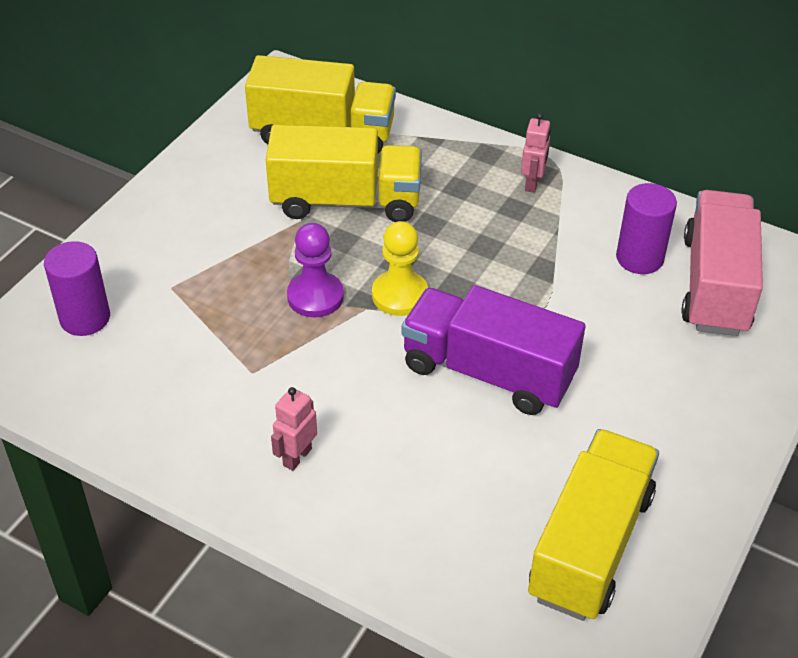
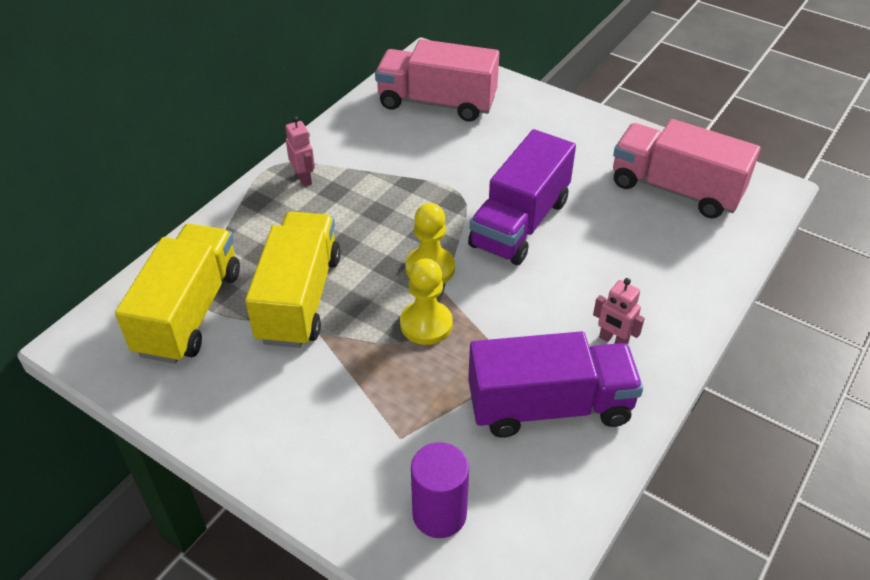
camera: 85 degrees left, 0 degrees up
(204, 398) = (549, 406): none -> purple truck
(315, 296) = (426, 324): purple pawn -> yellow pawn
(532, 183) = (304, 178): pink robot -> pink robot turned 45 degrees clockwise
(590, 545) = (675, 189): yellow truck -> pink truck
(639, 258) = (404, 133): purple cylinder -> none

